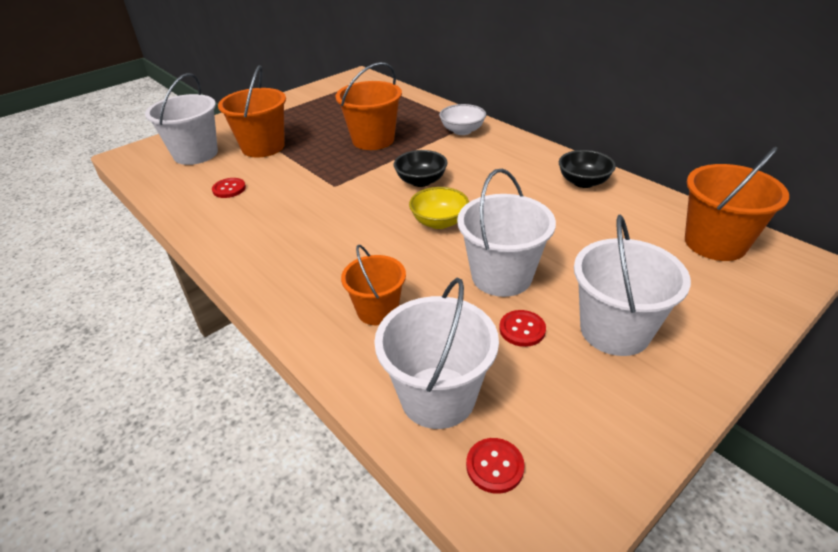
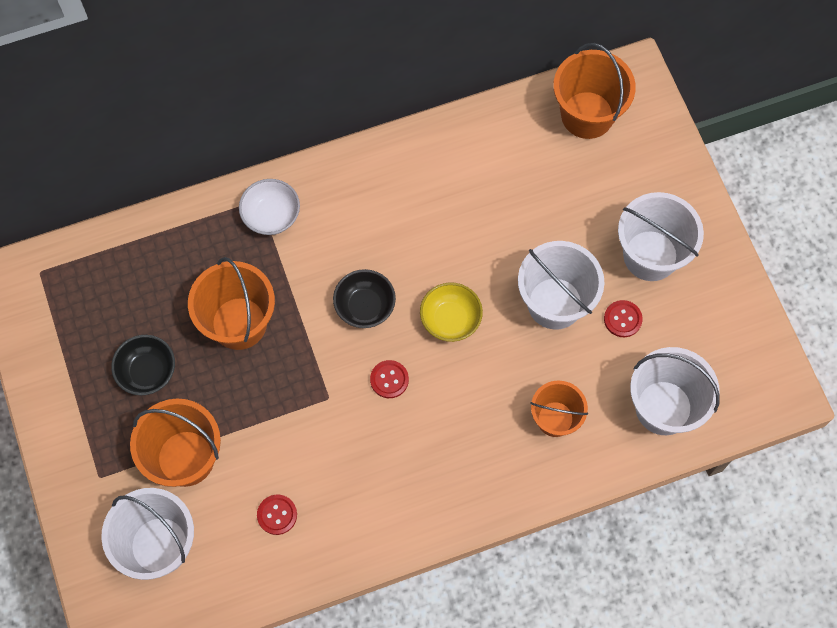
camera: 70 degrees left, 30 degrees up
(494, 466) = (731, 395): red button -> red button (389, 379)
(583, 182) = (445, 156): black bowl -> black bowl (147, 372)

